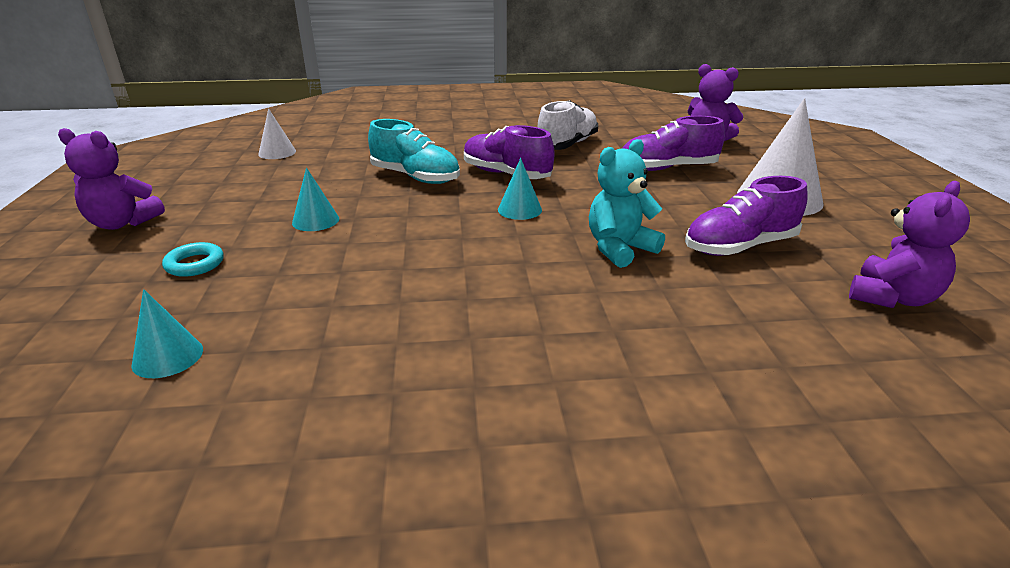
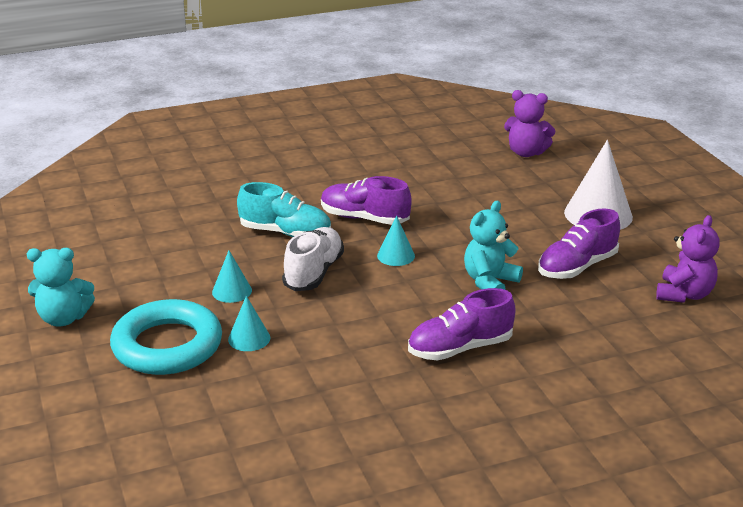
camera: 15 degrees left, 0 degrees up
(122, 223) = (63, 318): purple teddy bear -> turquoise teddy bear
(168, 357) = (219, 415): turquoise cone -> turquoise cone (249, 338)
(195, 264) = (167, 345): turquoise ring -> turquoise ring, size x2.40
(277, 152) = (130, 220): white cone -> none
(567, 145) = (402, 175): white shoe -> white shoe (314, 272)
(667, 168) = (501, 193): purple shoe -> purple shoe (460, 348)

